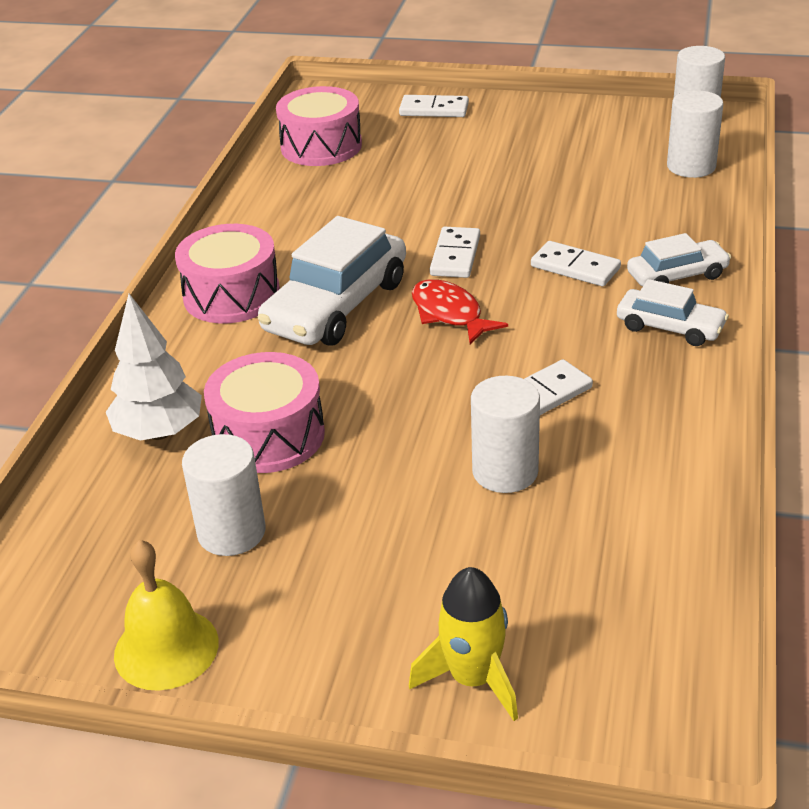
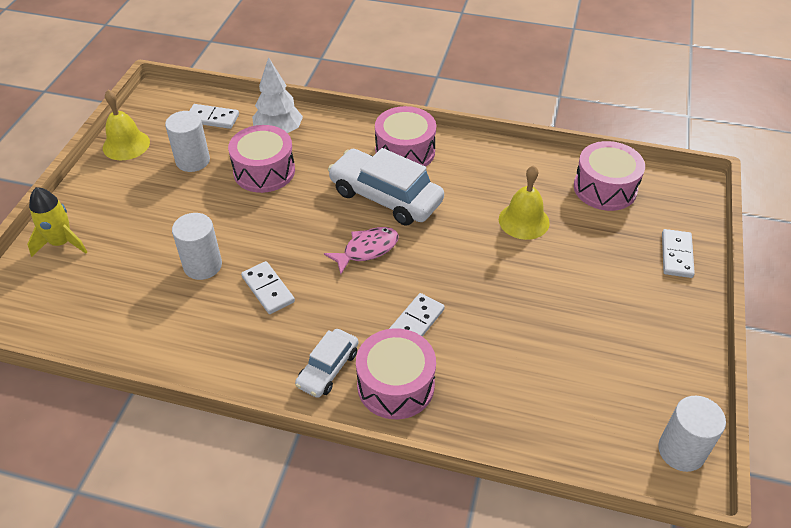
camera: 90 degrees right, 10 degrees up
(383, 198) = (524, 221): none -> yellow bell
(449, 314) = (367, 250): red fish -> pink fish
(455, 256) = (439, 256): white domino -> white domino (212, 118)
(677, 275) = (395, 385): white car -> pink drum
(691, 166) = (577, 428): white cylinder -> none

